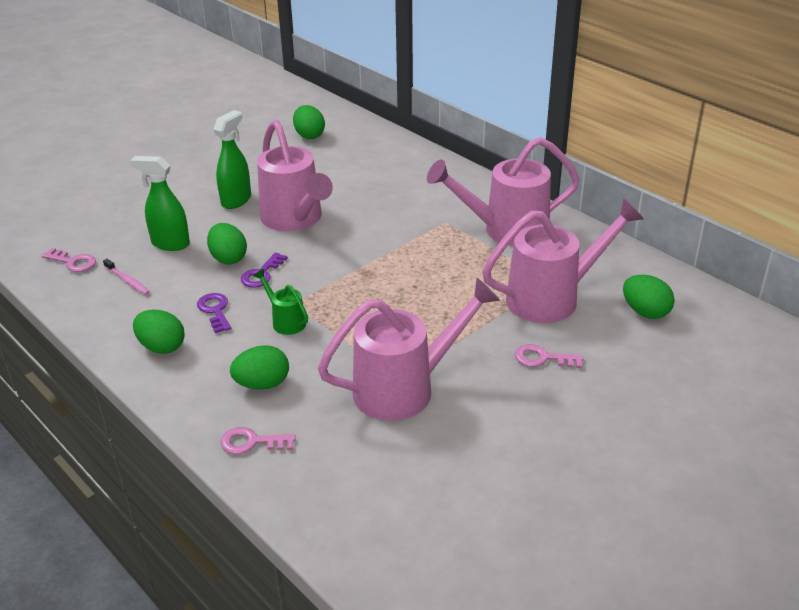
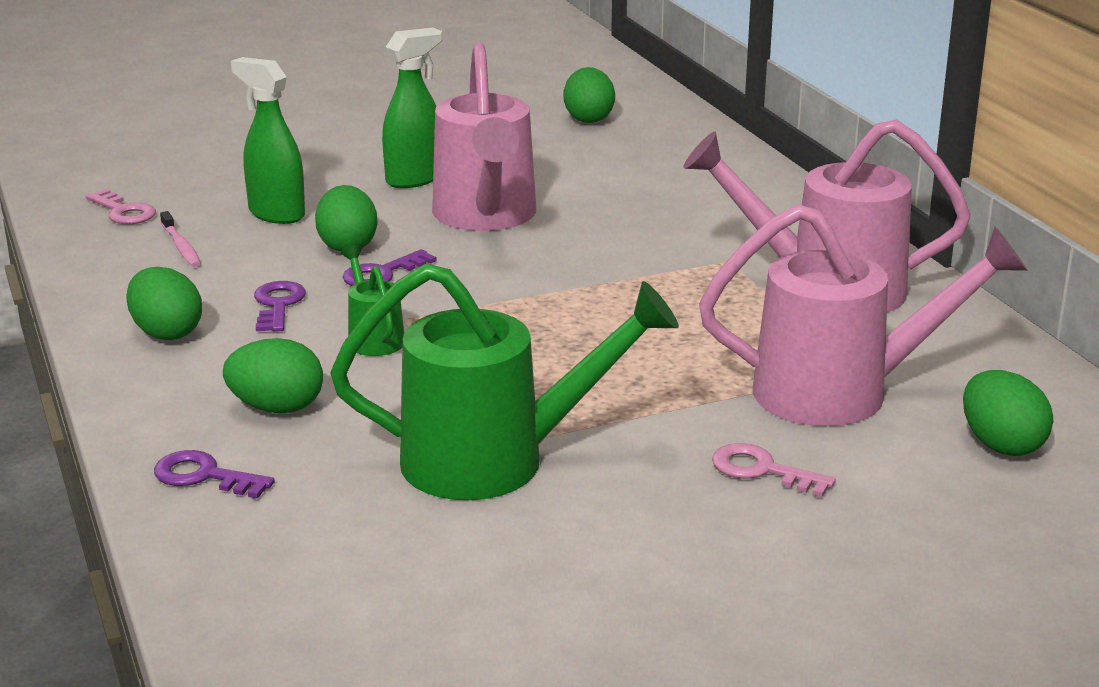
camera: 20 degrees right, 10 degrees down
(252, 442) = (204, 476): pink key -> purple key
(405, 389) = (495, 461): pink watering can -> green watering can

